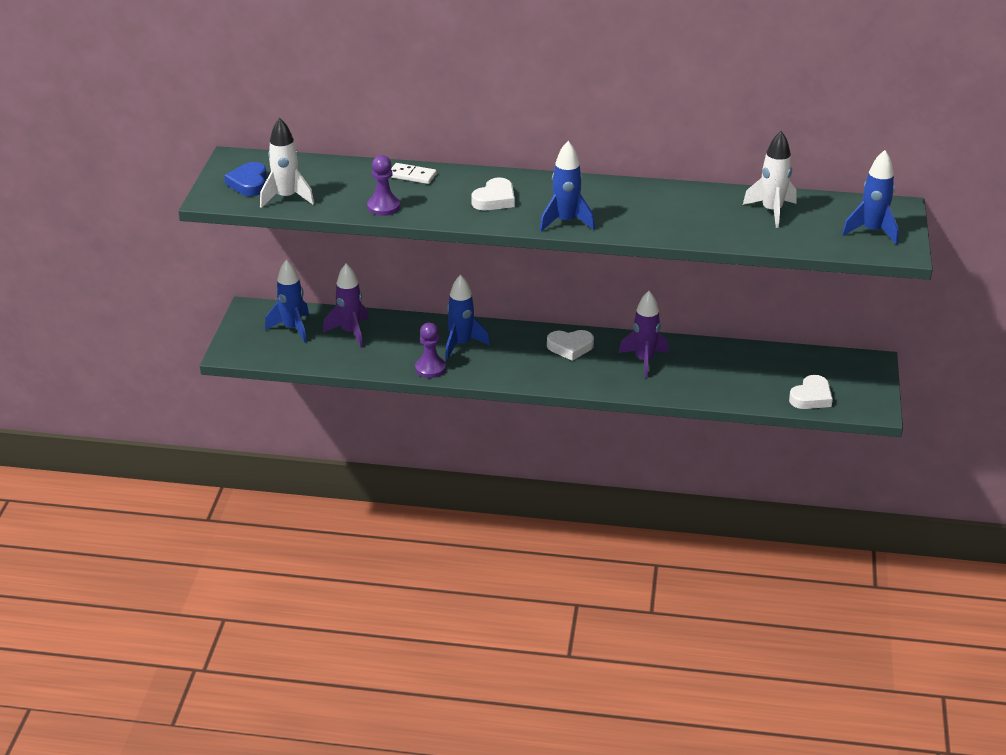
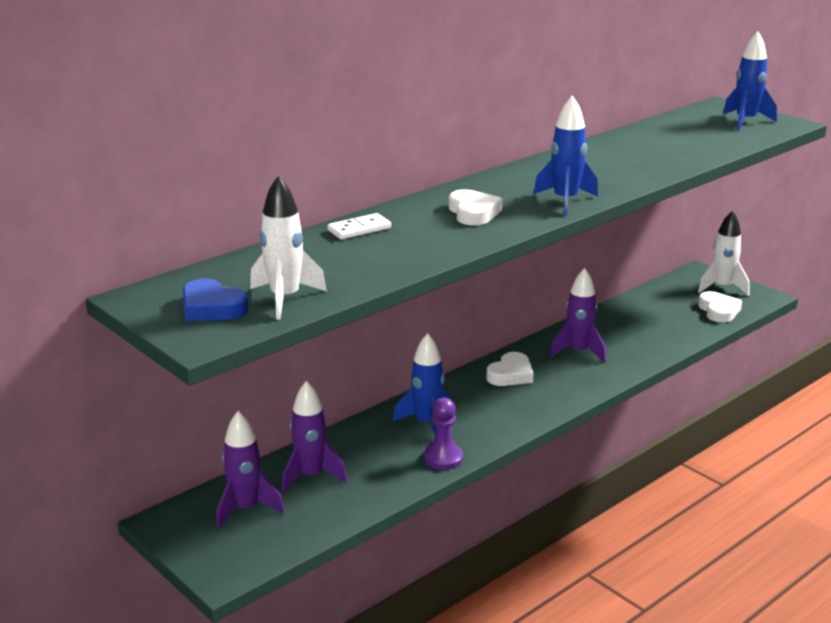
camera: 50 degrees left, 10 degrees down
(292, 328) = (246, 509): blue rocket -> purple rocket
(383, 207) = (398, 261): purple pawn -> none
(771, 211) = (666, 136): white rocket -> white rocket (722, 288)

